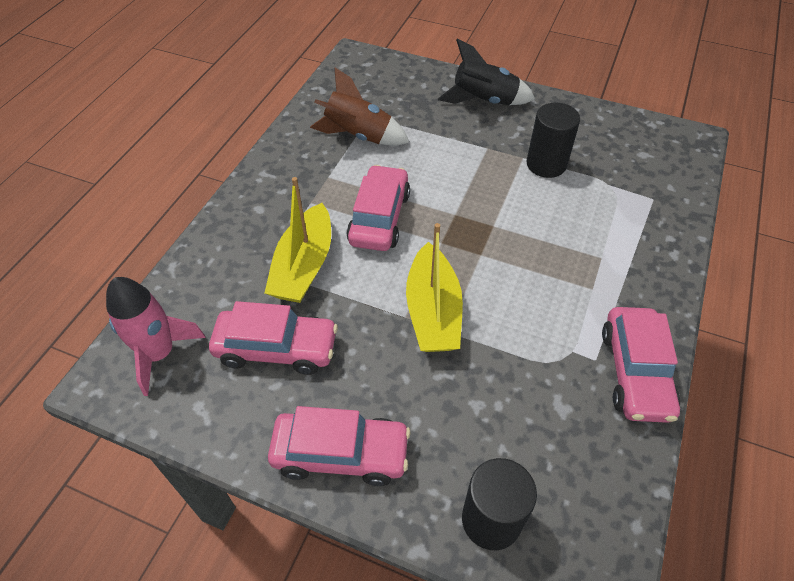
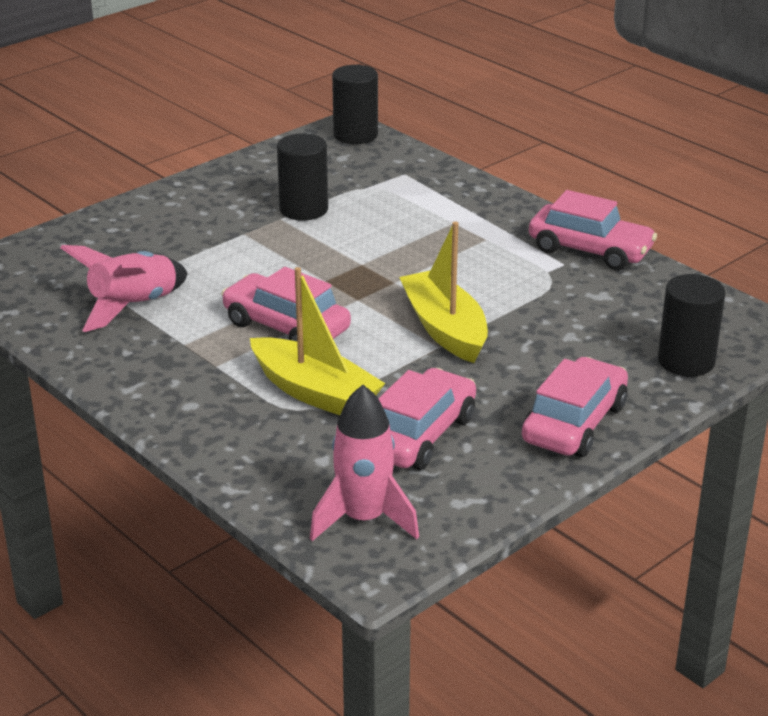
camera: 65 degrees left, 20 degrees down
(359, 136) = (133, 306): brown rocket -> pink rocket
(433, 311) = (445, 329): yellow boat -> yellow boat turned 135 degrees counterclockwise
(484, 101) = (164, 213): black rocket -> none
(686, 148) = (355, 135): none -> black cylinder

